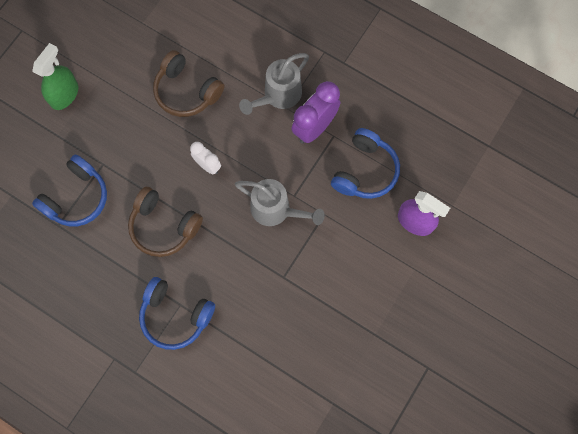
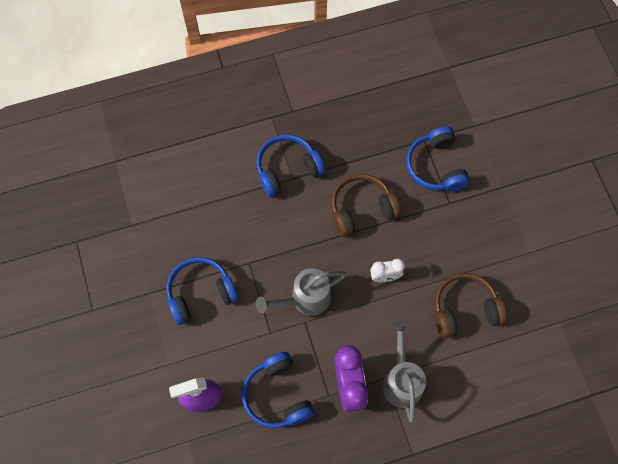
camera: 130 degrees right, 5 degrees down
(64, 94) = (534, 216): green spray bottle -> none
(340, 293) = (200, 293): none -> blue headphones

